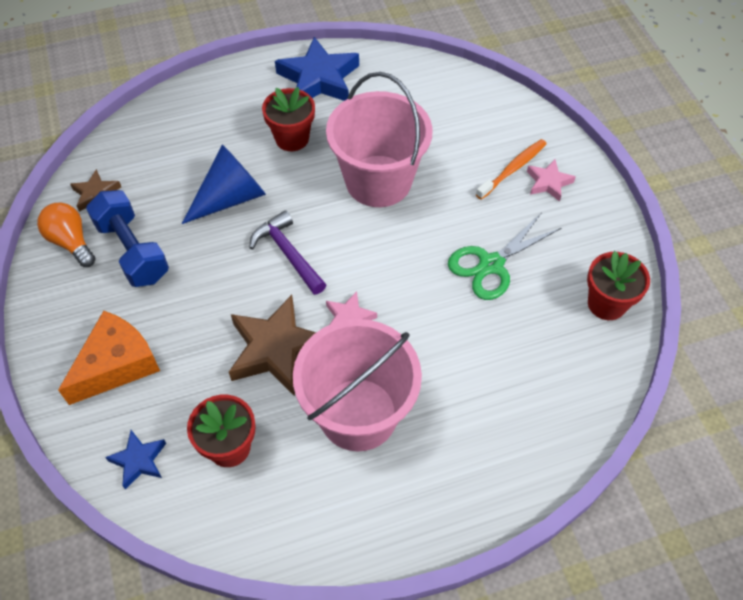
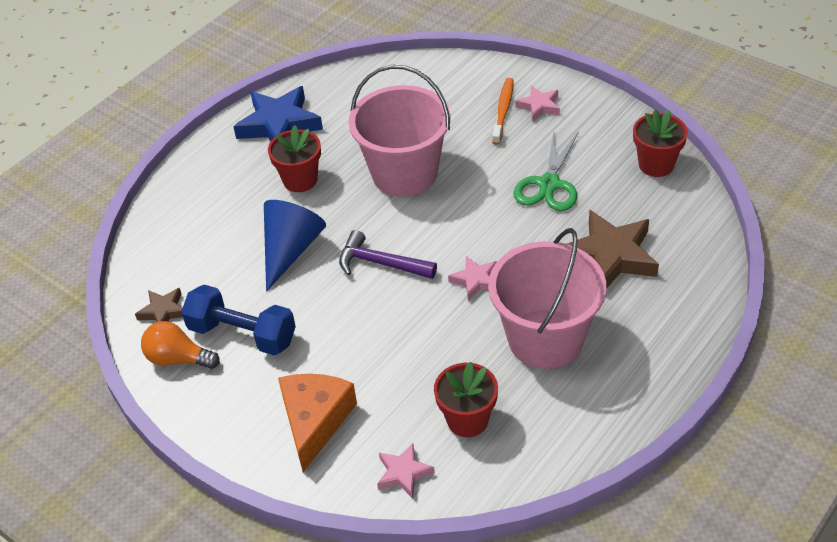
camera: 30 degrees left, 10 degrees down
(139, 460) = (403, 473): blue star -> pink star
(276, 349) = (439, 334): brown star -> brown star (610, 256)

